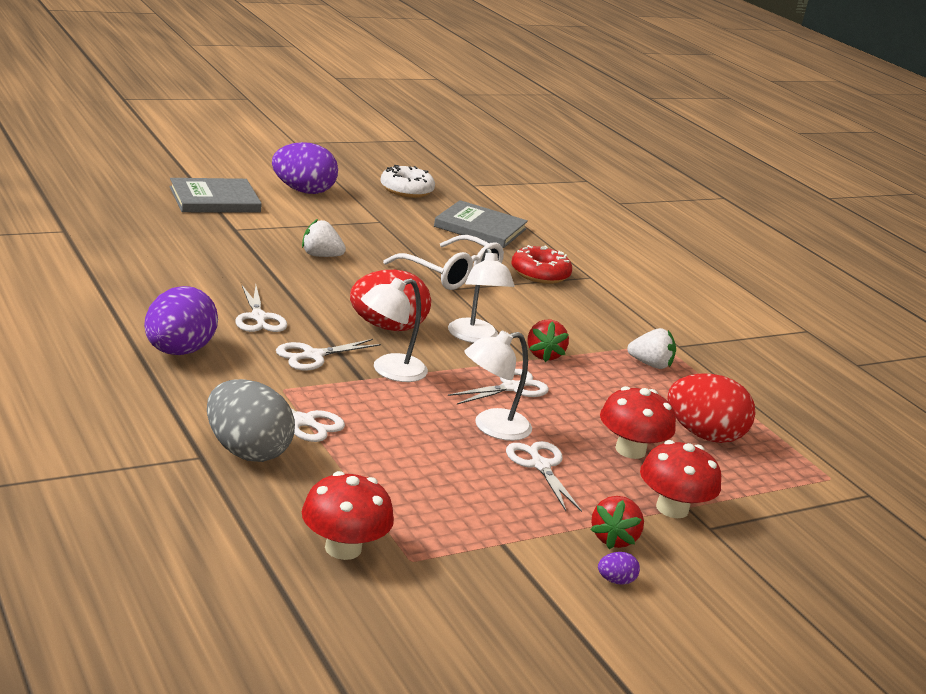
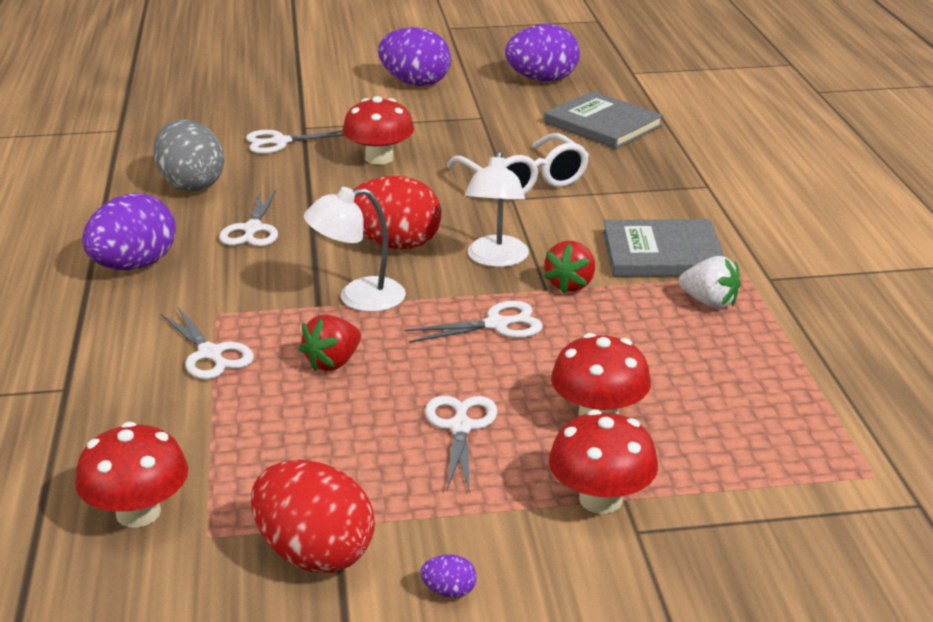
camera: 25 degrees right, 5 degrees up
(214, 200) = (306, 94): grey book -> grey book (662, 253)
(246, 451) = (119, 386): grey egg -> grey egg (191, 184)
(313, 356) = (281, 276): white scissors -> white scissors (280, 142)
(320, 256) = (379, 158): white strawberry -> red mushroom
(406, 190) = (542, 80): white donut -> purple egg
(492, 427) = (433, 374): white lamp -> none
(540, 274) = (640, 181): red donut -> none
(613, 539) = (488, 534): red strawberry -> red strawberry (333, 362)
(703, 435) = (719, 401): red egg -> red egg (314, 554)

